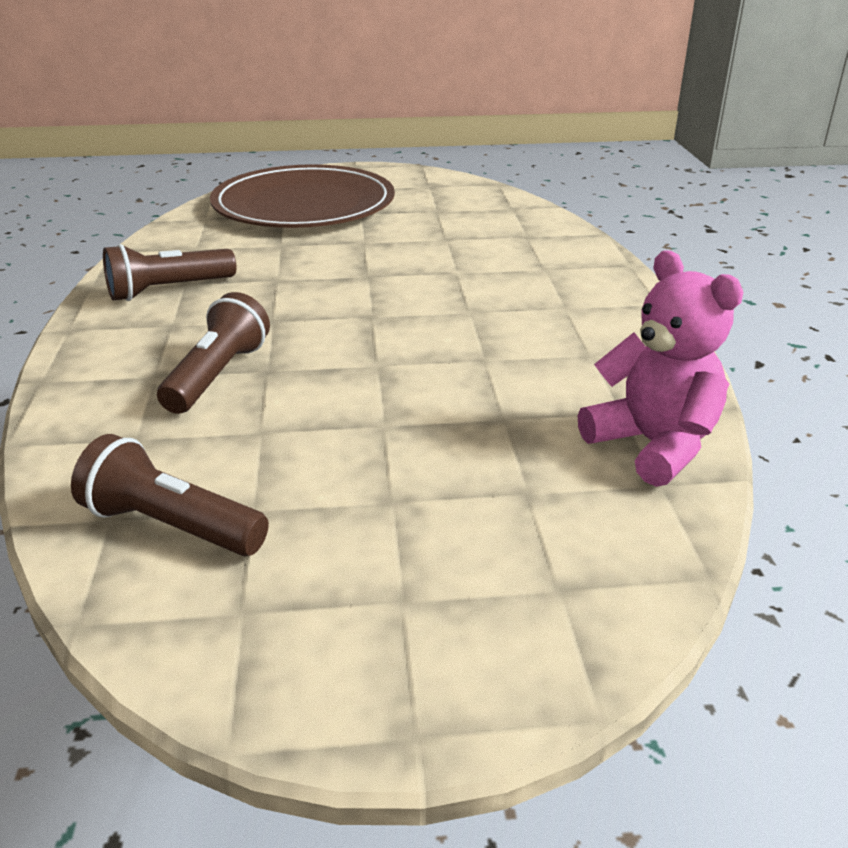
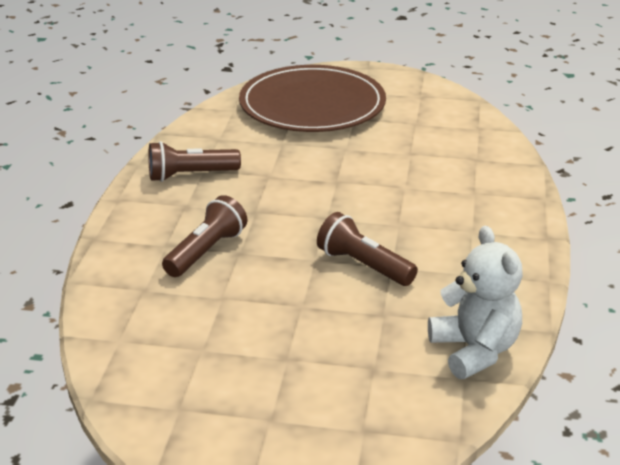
camera: 15 degrees right, 0 degrees up
(171, 526) = (153, 351): brown flashlight -> brown flashlight (363, 266)
(653, 445) = (474, 350): pink teddy bear -> white teddy bear

